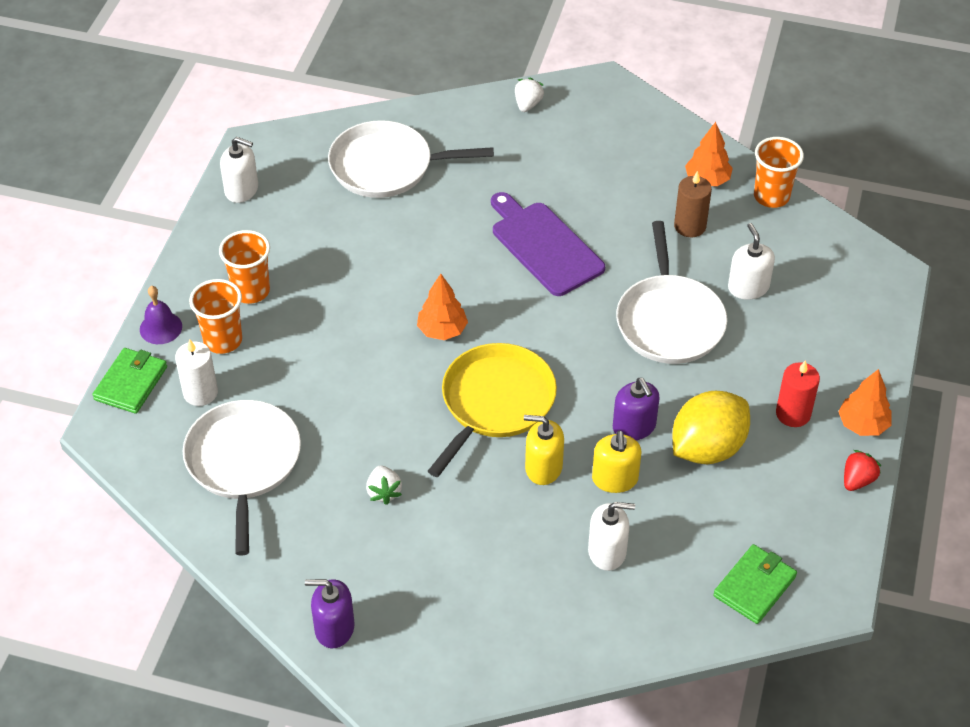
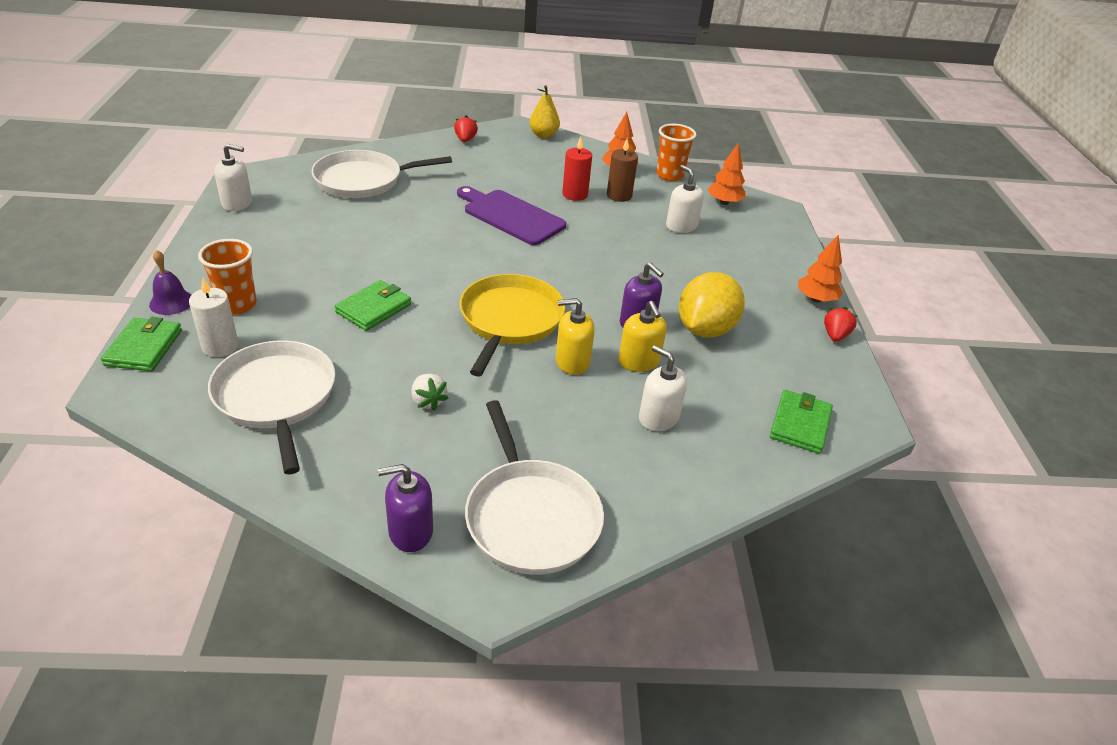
camera: 20 degrees left, 10 degrees down
(251, 291) = (258, 267): orange cup -> none
(357, 365) = (374, 308): none -> green wallet
(442, 330) = (444, 276): orange tree -> orange tree (724, 202)
(527, 104) = (465, 140): white strawberry -> red strawberry
(607, 552) = (658, 418): white soap dispenser -> white soap dispenser turned 120 degrees counterclockwise
(632, 104) = (543, 135): none -> yellow pear
(669, 320) = (631, 251): white pan -> white pan (530, 516)
(793, 414) = (759, 298): red candle -> red candle (575, 194)

